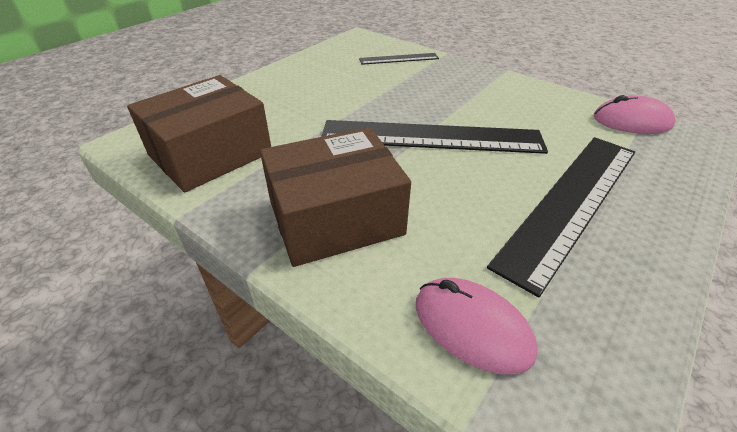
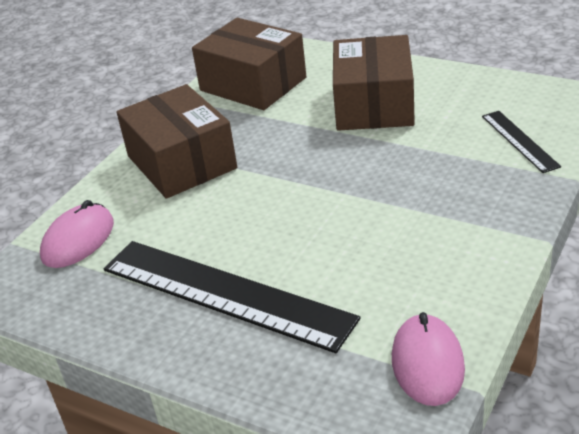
camera: 85 degrees right, 5 degrees down
(311, 98) = (374, 104): none -> brown box
(431, 137) = (320, 193): black ruler -> none

